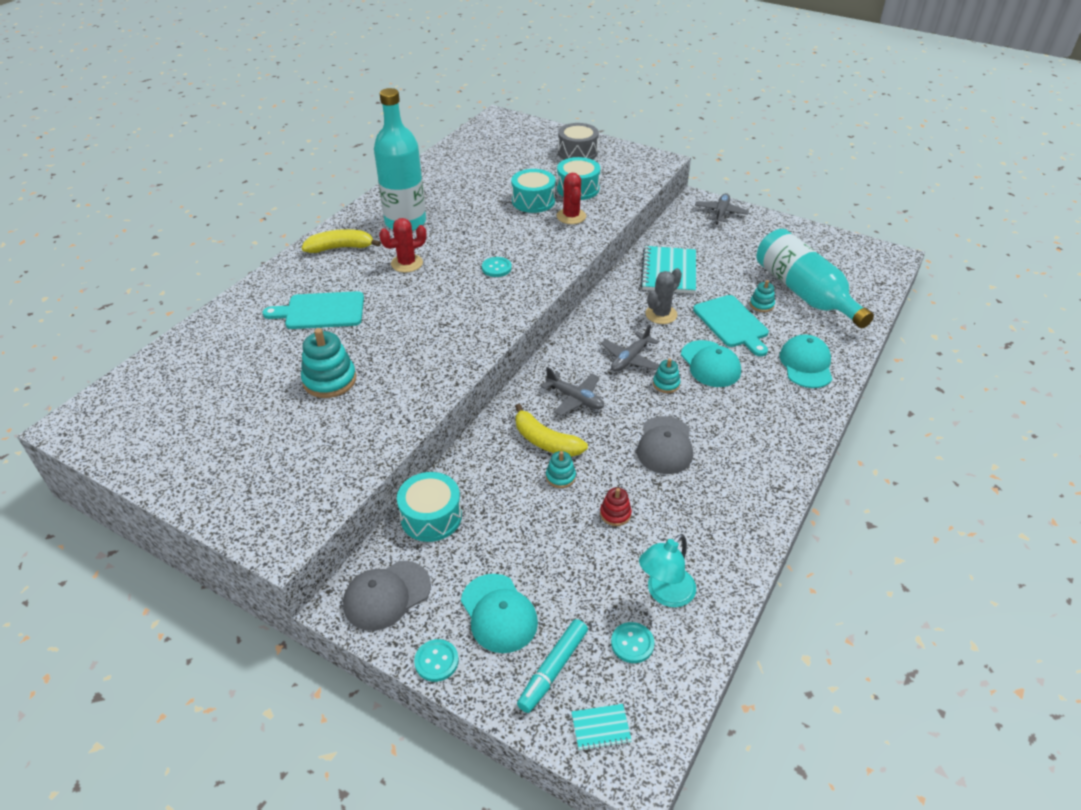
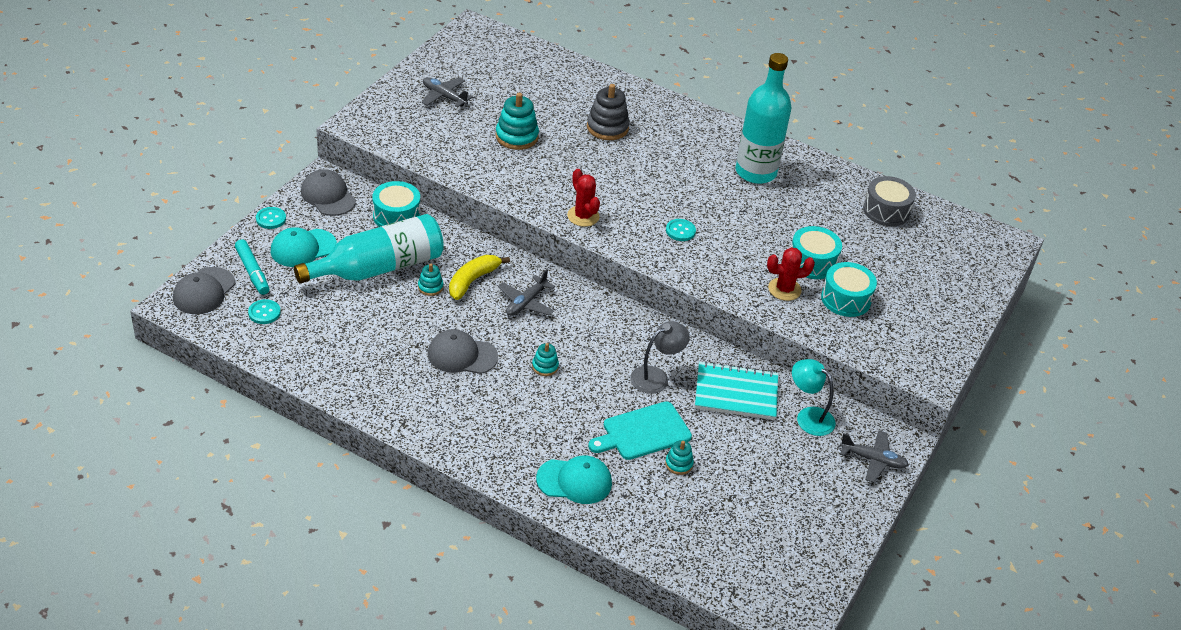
camera: 85 degrees right, 0 degrees up
(321, 311) = (607, 127): turquoise cutting board -> grey stacking toy
(340, 248) = (705, 133): yellow banana -> none
(407, 263) = (683, 174): red cactus -> red cactus (583, 216)
(553, 669) = (252, 272): turquoise marker -> turquoise marker turned 150 degrees counterclockwise
(577, 152) = (933, 305): grey drum -> grey drum (886, 211)
(601, 728) = (204, 291): turquoise notebook -> grey cap
(615, 514) = (386, 316): red stacking toy -> none
(630, 359) = (583, 345): grey plane -> grey plane (444, 96)
(661, 314) = (656, 377): grey cactus -> grey lamp
(665, 594) = (303, 335): turquoise lamp -> turquoise lamp (808, 416)
(710, 364) = (575, 404): turquoise cap -> none
(804, 293) = (705, 508): turquoise bottle -> turquoise bottle (378, 268)

